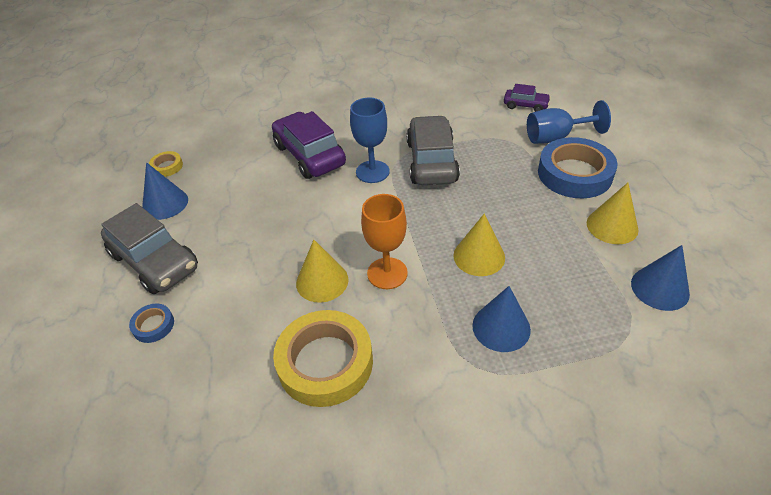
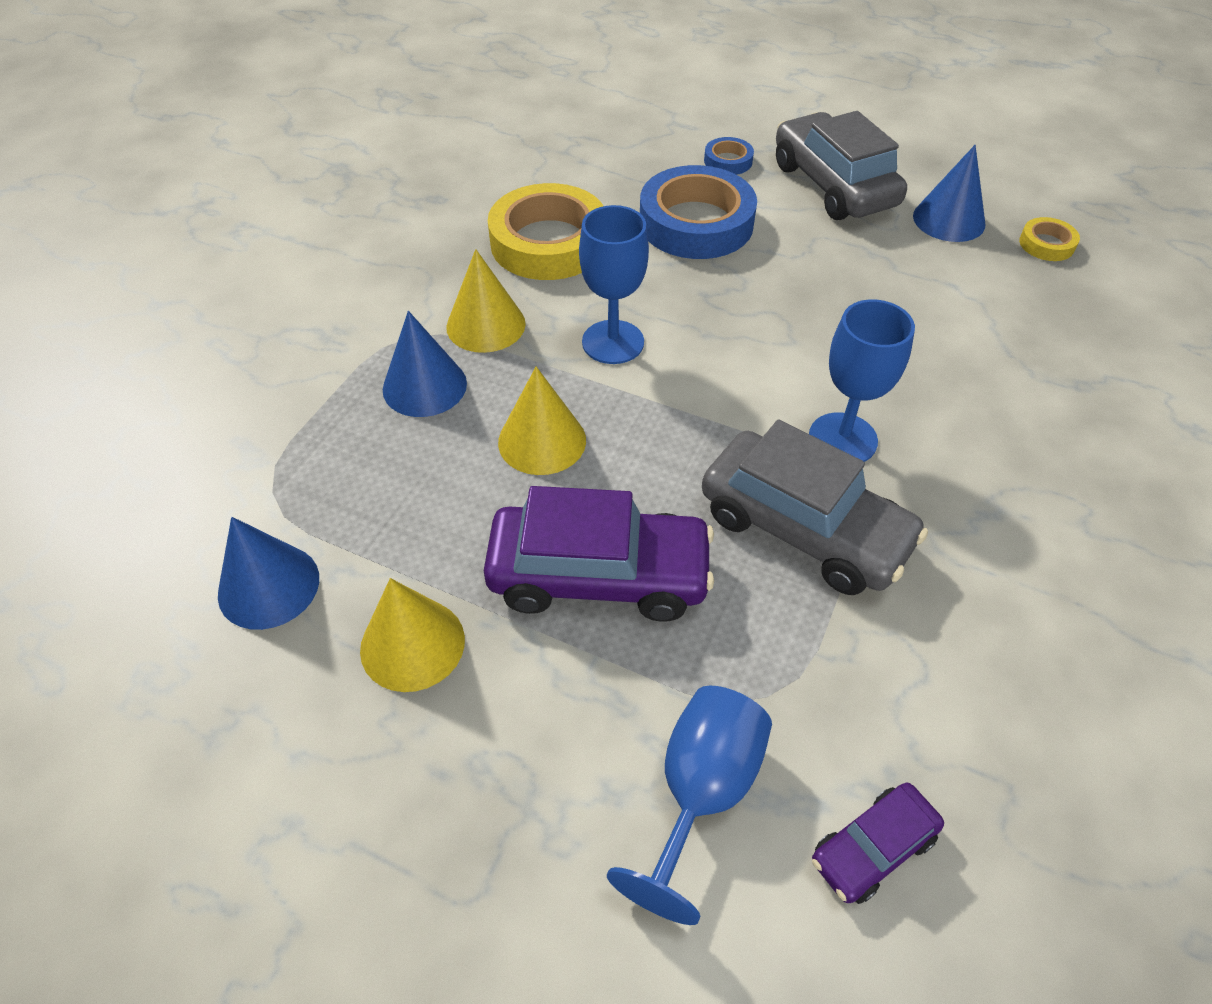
camera: 125 degrees right, 5 degrees up
(155, 261) = (833, 185): grey car -> grey car turned 75 degrees clockwise
(309, 155) = (957, 390): purple car -> purple car (599, 575)
(322, 281) = (661, 286): yellow cone -> yellow cone (486, 325)
(387, 273) = (613, 342): orange goblet -> blue goblet
(574, 174) = (570, 714): blue tape -> blue tape (696, 223)

